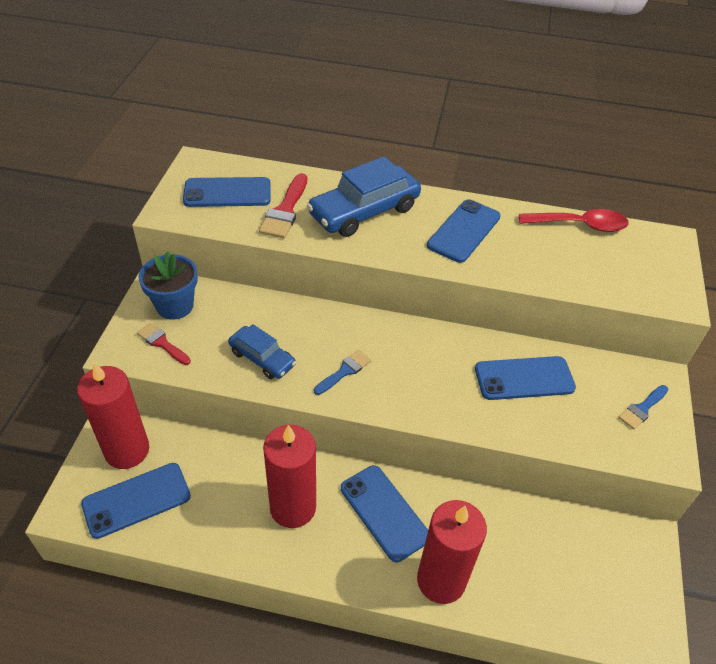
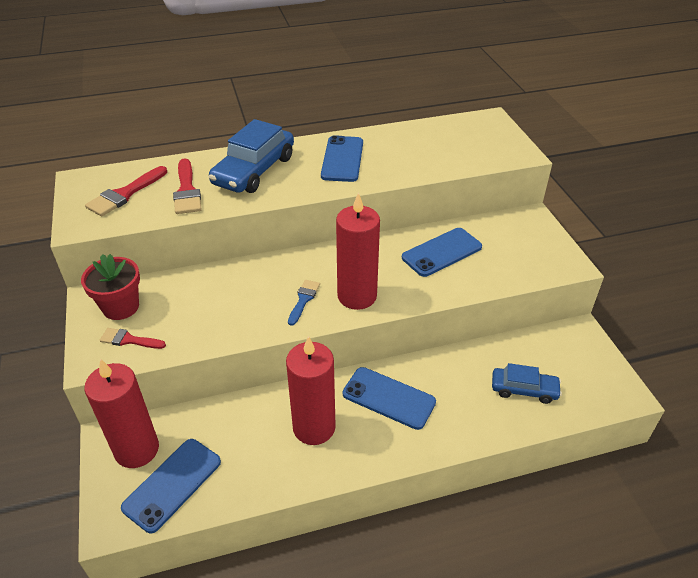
camera: 25 degrees left, 5 degrees down
(175, 306) = (121, 307): blue flower pot -> red flower pot
(227, 193) = (125, 194): blue phone -> red brush
(262, 358) = (228, 317): blue car -> blue car (524, 390)
(441, 580) = (461, 425): red candle -> red candle (357, 296)
(579, 225) = (423, 129): red spoon -> none
(642, 408) = (533, 240): blue brush -> none

